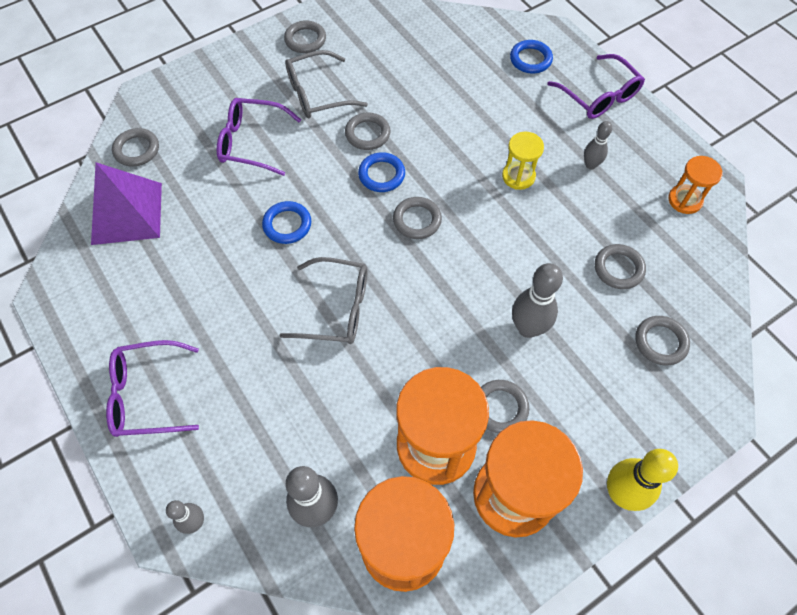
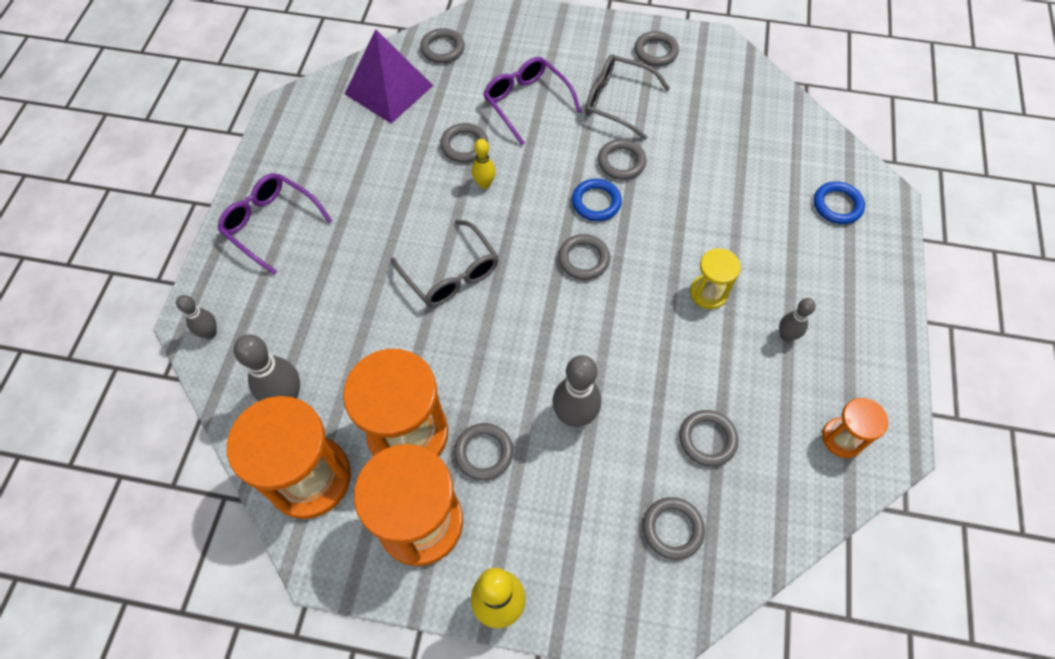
camera: 45 degrees right, 0 degrees up
(239, 209) = (464, 145): none -> grey ring
(287, 225) = (484, 184): blue ring -> yellow bowling pin
(599, 96) = (867, 285): purple glasses -> none

